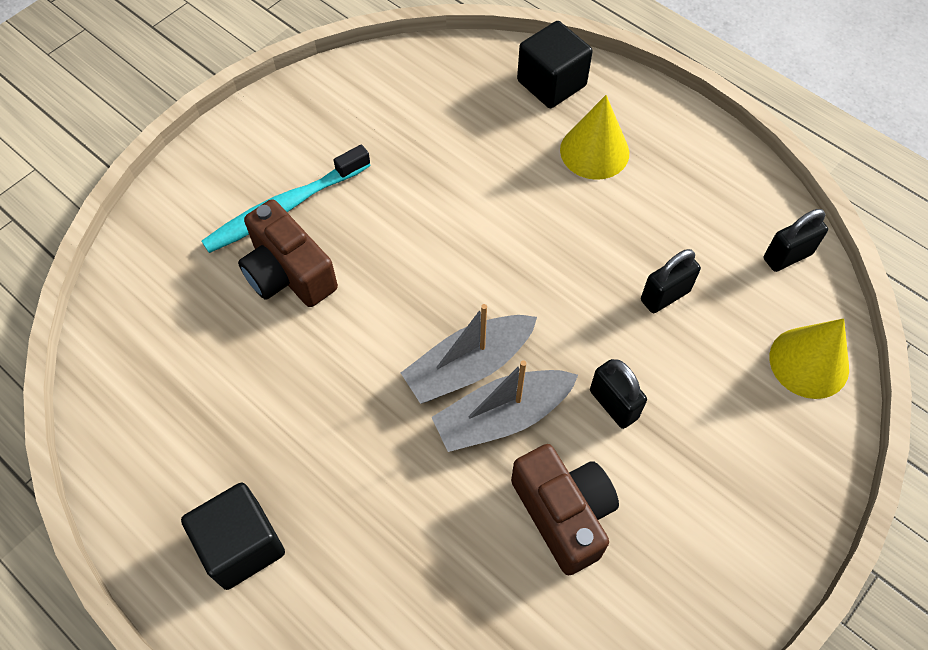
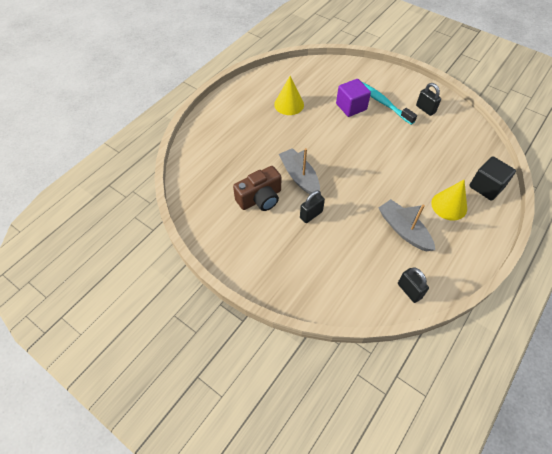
camera: 85 degrees right, 5 degrees down
(242, 545) = (241, 109): black cube -> none
(288, 273) = (351, 107): brown camera -> purple cube
(468, 366) = (320, 164): grey boat -> grey boat (403, 230)
(665, 296) = (371, 235): black padlock -> black padlock (425, 109)
(809, 362) = (347, 296): yellow cone -> yellow cone (289, 104)

